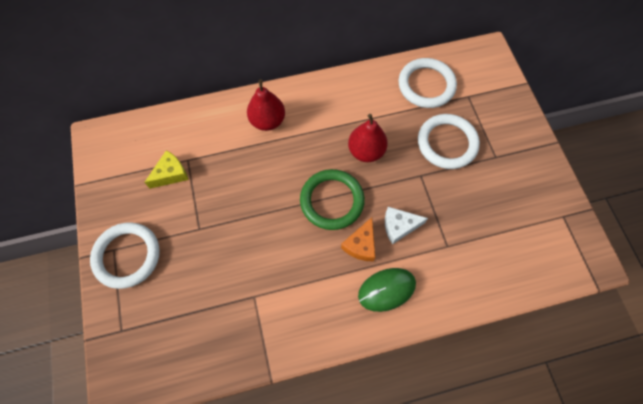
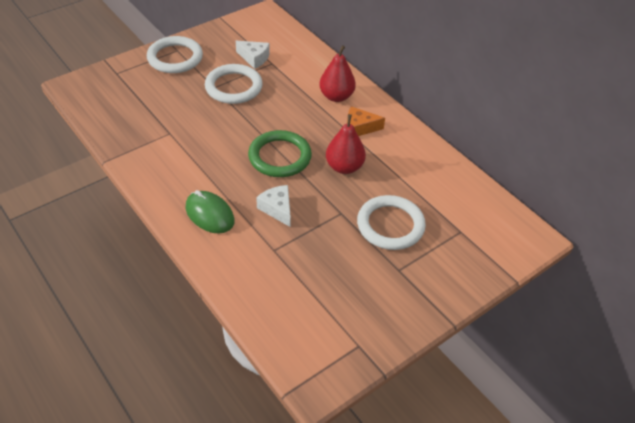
camera: 65 degrees right, 20 degrees down
(171, 174) = (254, 58): yellow cheese -> white cheese
(361, 245) = (245, 186): orange cheese -> orange cheese (359, 128)
(426, 85) = (450, 194): white ring -> white ring (233, 87)

